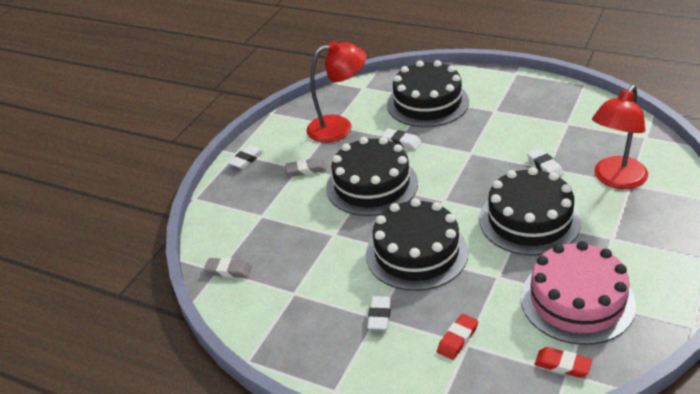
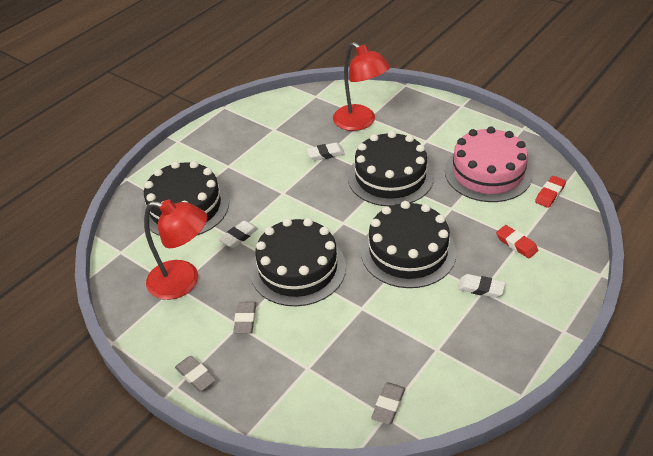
camera: 80 degrees left, 5 degrees up
(246, 160) = (196, 375): white eraser -> grey eraser
(339, 127) = (183, 282): red lamp -> red lamp turned 105 degrees clockwise

